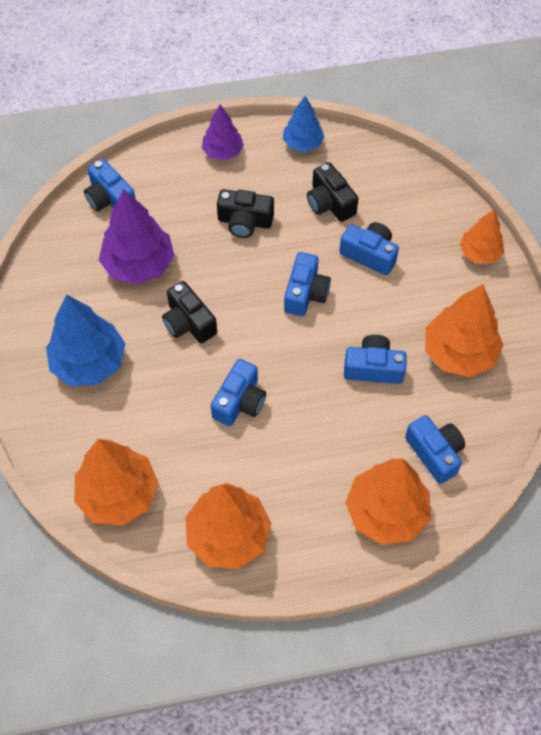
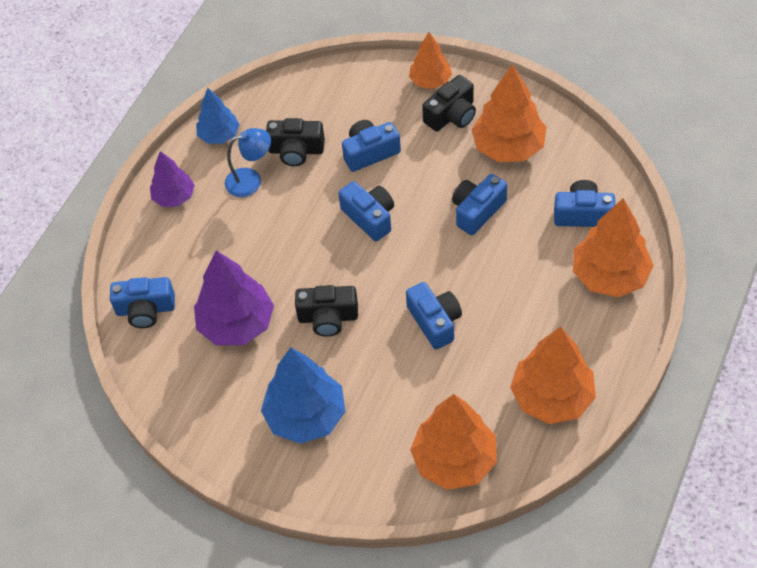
camera: 50 degrees left, 5 degrees down
(245, 222) = (261, 221): black camera -> black camera (452, 115)
(277, 191) = (251, 180): none -> blue lamp

